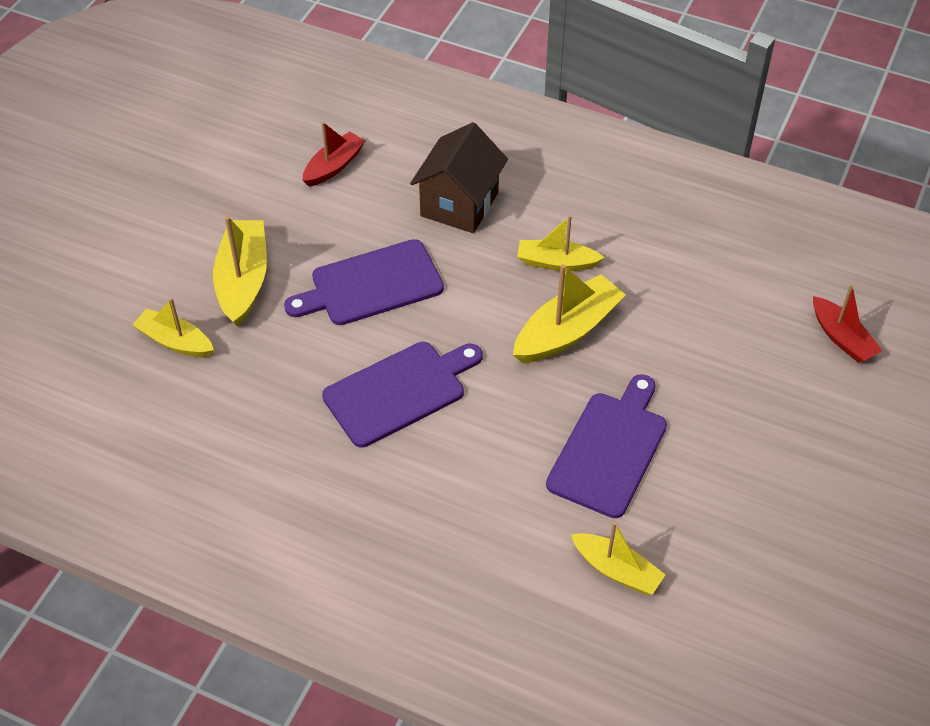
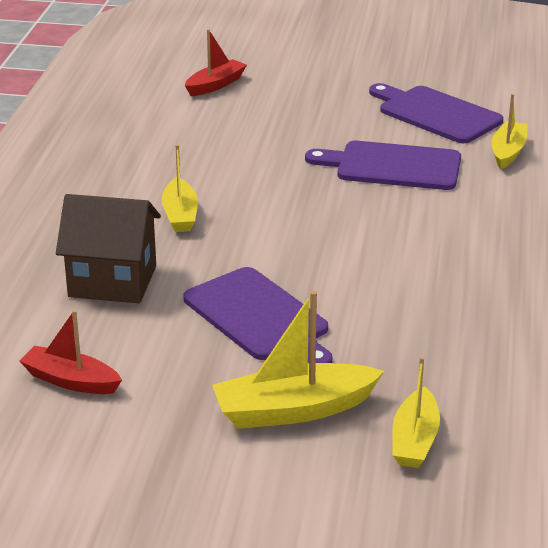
camera: 105 degrees left, 20 degrees down
(399, 391) = (394, 276): purple cutting board -> purple cutting board (436, 114)
(567, 331) = (268, 199): yellow boat -> none

